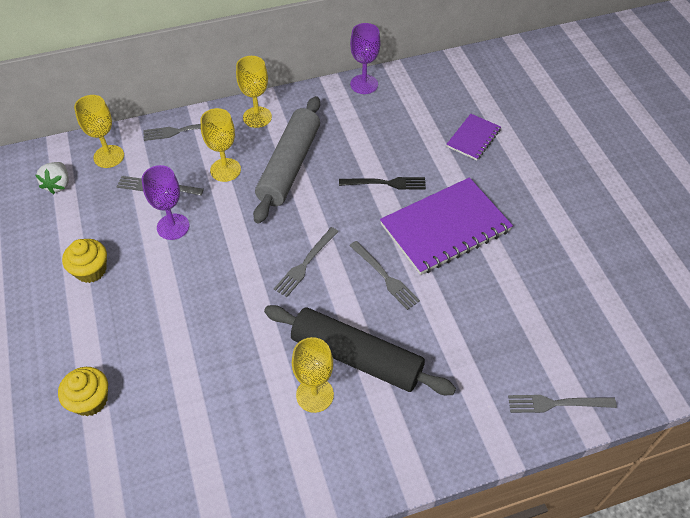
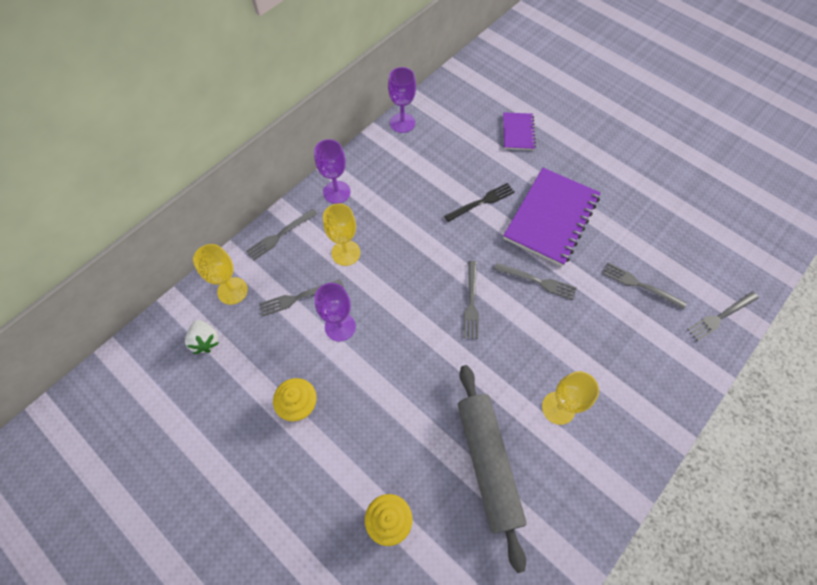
camera: 30 degrees left, 10 degrees up
(257, 117) = (336, 192): yellow goblet -> purple goblet
(289, 166) = (396, 223): grey rolling pin -> grey rolling pin (487, 463)
(356, 357) = (565, 359): black rolling pin -> none
(490, 331) = (640, 285): none -> grey fork

